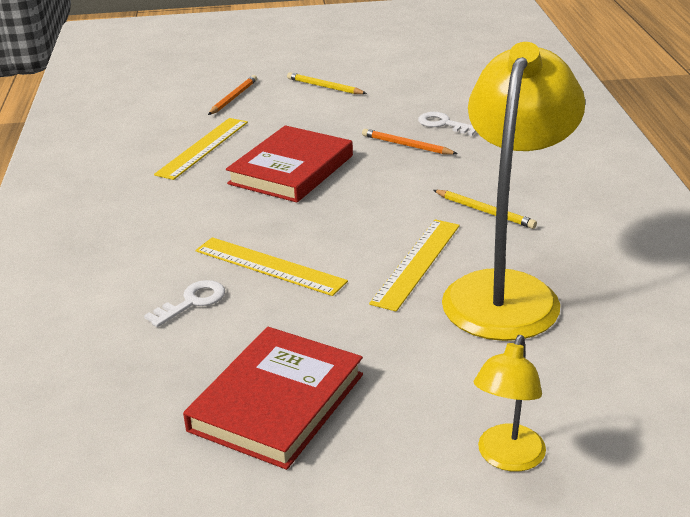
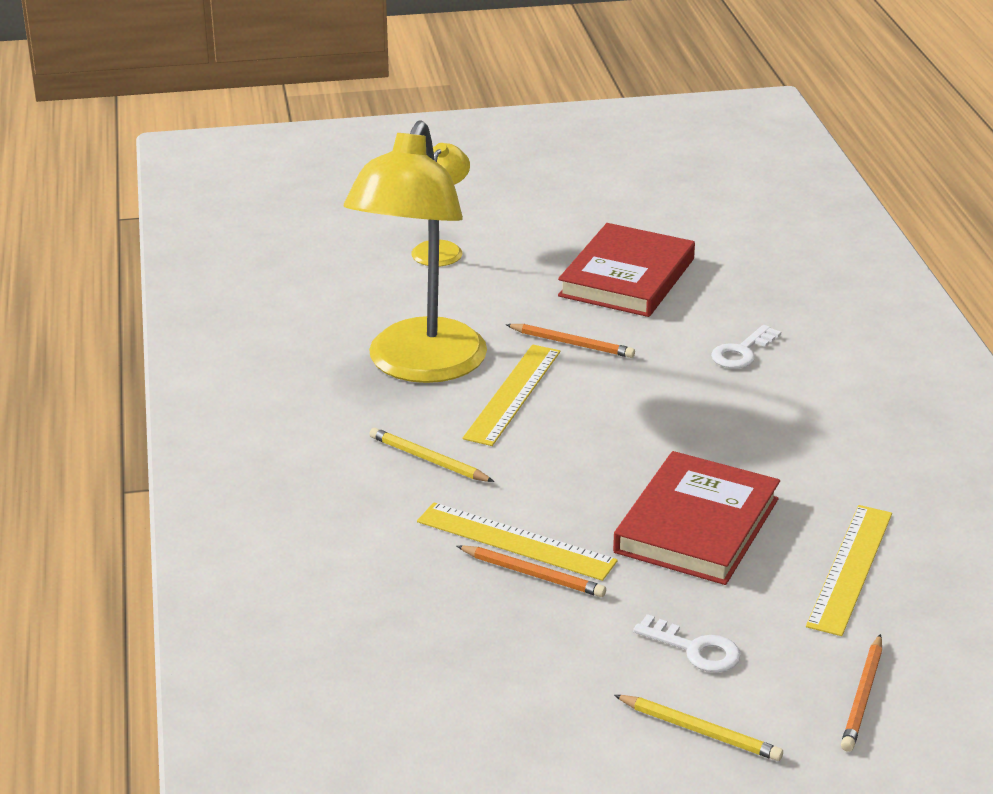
camera: 175 degrees right, 0 degrees up
(269, 266) = (676, 389): yellow ruler -> yellow ruler (515, 541)
(355, 313) = (572, 344): none -> orange pencil
(443, 124) = (474, 624): white key -> white key (695, 649)

